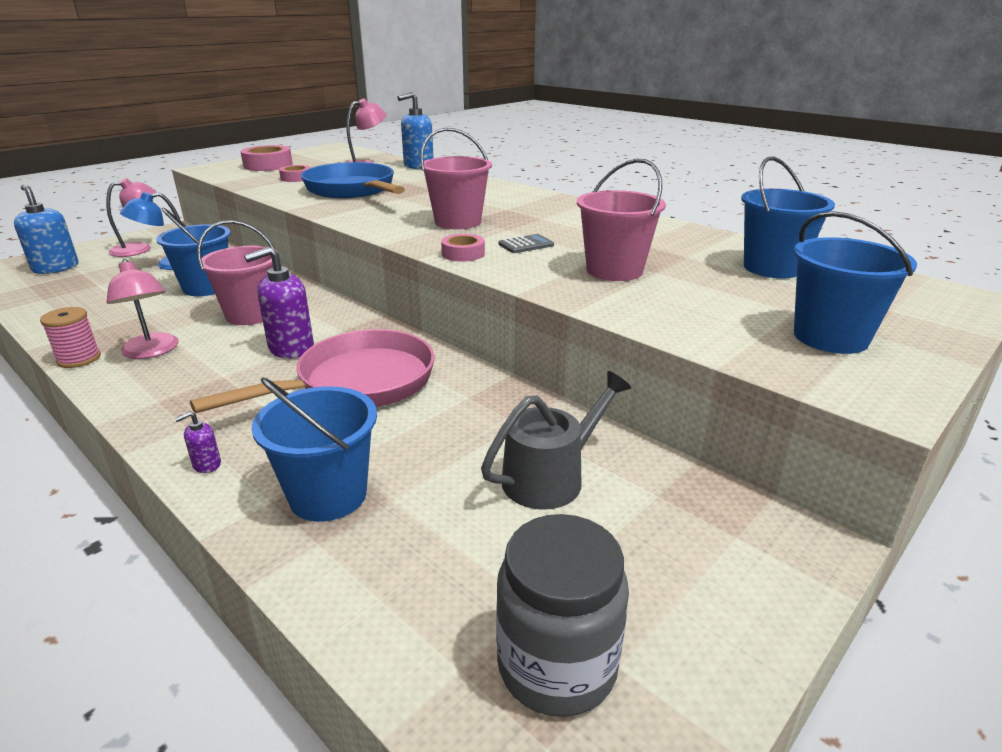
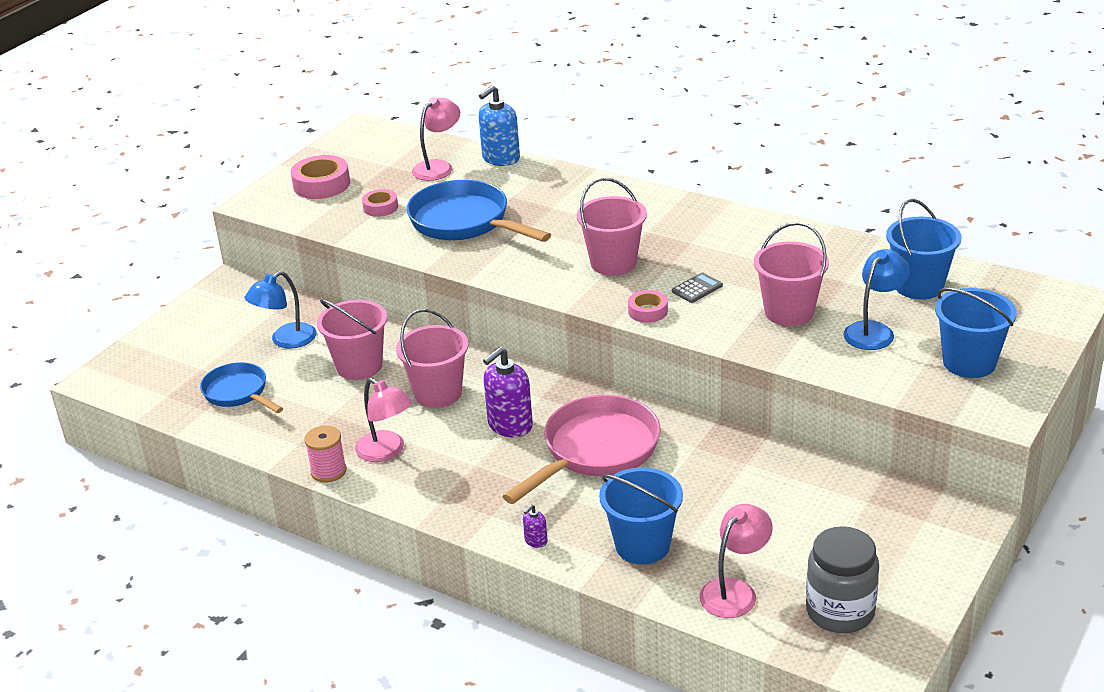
camera: 10 degrees left, 5 degrees up
(56, 268) = (165, 366): blue soap dispenser -> none
(86, 291) = (238, 393): none -> blue pan
(139, 249) = (225, 321): pink lamp -> pink lamp (735, 591)
(206, 287) = (359, 366): blue bucket -> pink bucket
(550, 477) = (790, 503): grey watering can -> none
(709, 295) = (874, 330): none -> blue lamp

